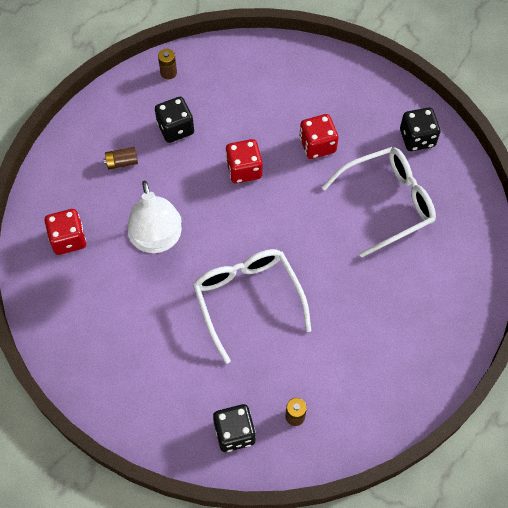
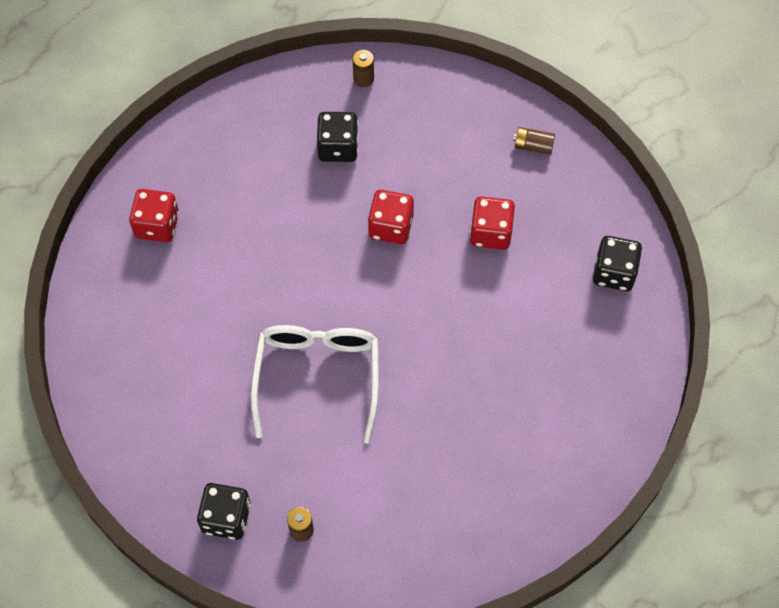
camera: 25 degrees right, 0 degrees up
(122, 162) = (258, 162): brown battery -> brown battery (533, 146)
(157, 240) = (252, 267): white lamp -> none
(387, 203) = (536, 335): white glasses -> none

